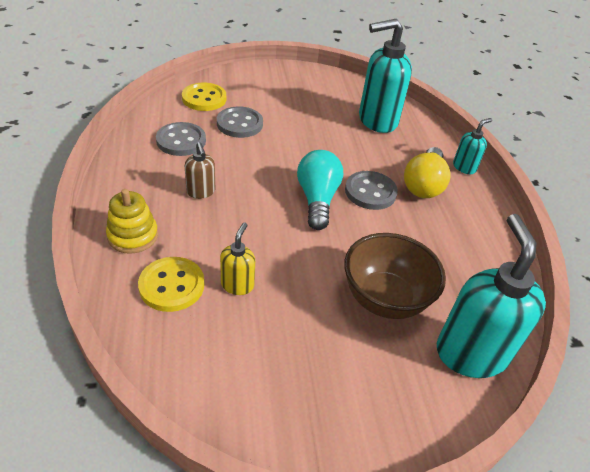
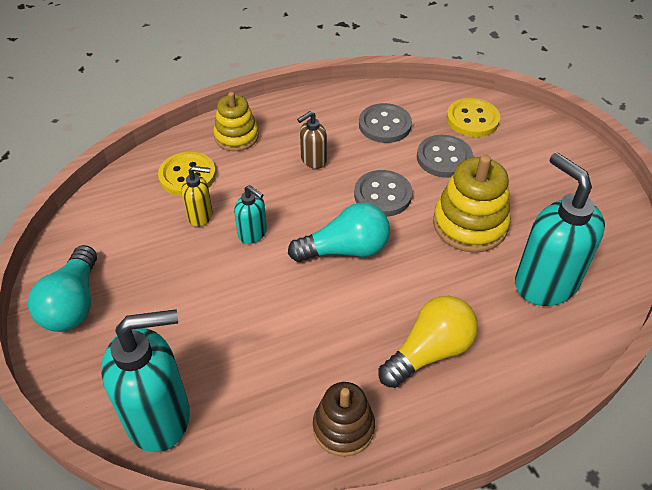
camera: 80 degrees right, 5 degrees up
(314, 133) = (470, 224): none -> yellow stacking toy
(324, 415) = (73, 303): none -> turquoise light bulb
(370, 192) = (383, 296): grey button -> grey button (382, 195)
(385, 299) = (215, 331): brown bowl -> none
(424, 184) = (429, 352): yellow light bulb -> yellow light bulb turned 135 degrees clockwise
(464, 167) = (498, 400): turquoise soap dispenser -> turquoise soap dispenser (253, 234)
(482, 241) = (343, 427): none -> brown stacking toy

